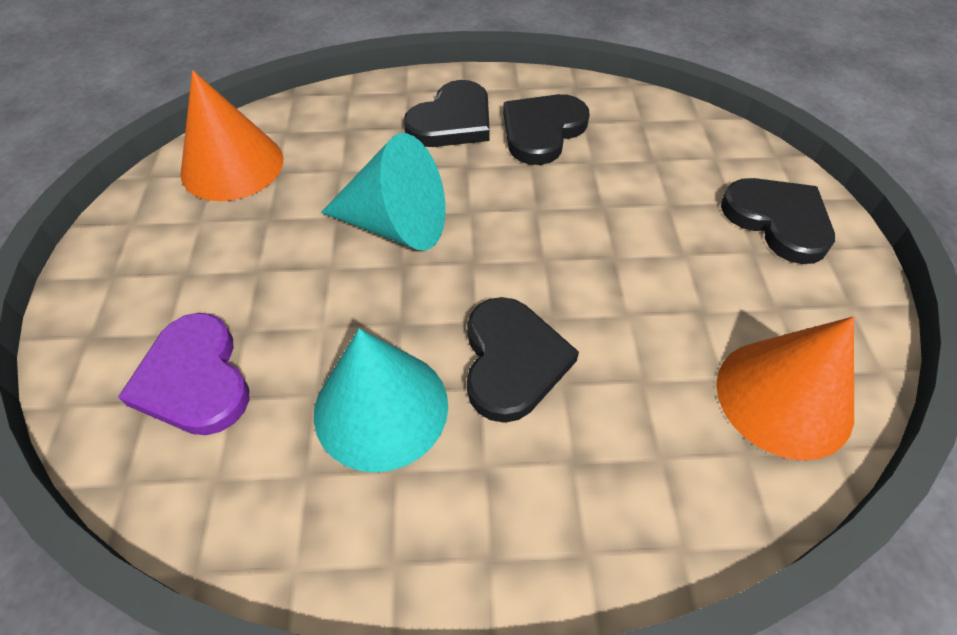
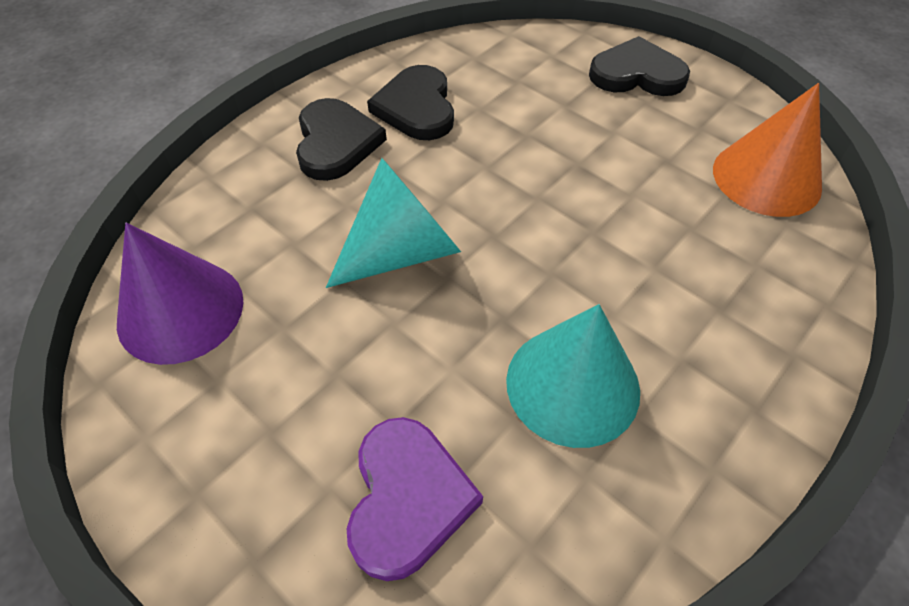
camera: 45 degrees left, 0 degrees up
(194, 379) = (407, 498): purple heart -> purple heart turned 105 degrees counterclockwise
(232, 165) = (180, 310): orange cone -> purple cone
(512, 361) = (609, 280): black heart -> none

